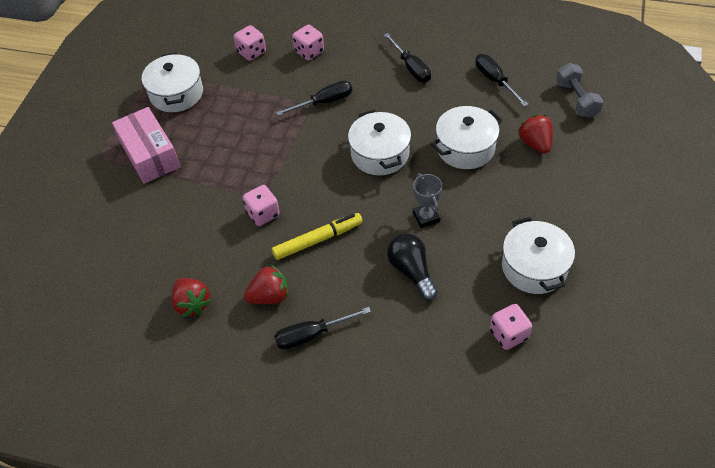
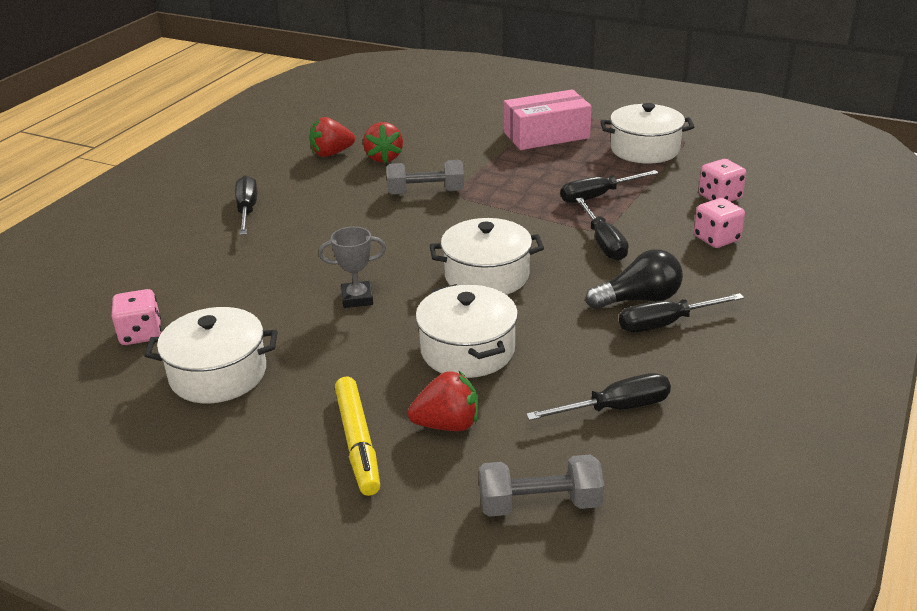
camera: 100 degrees right, 20 degrees down
(257, 112) = (598, 196): none -> black screwdriver
(263, 214) = (426, 192): pink dice -> grey dumbbell
(269, 296) = (311, 191): red strawberry -> red strawberry (383, 158)
(317, 240) = (368, 221): yellow marker -> yellow marker (358, 442)
(412, 271) = (281, 277): black light bulb -> black light bulb (638, 299)

